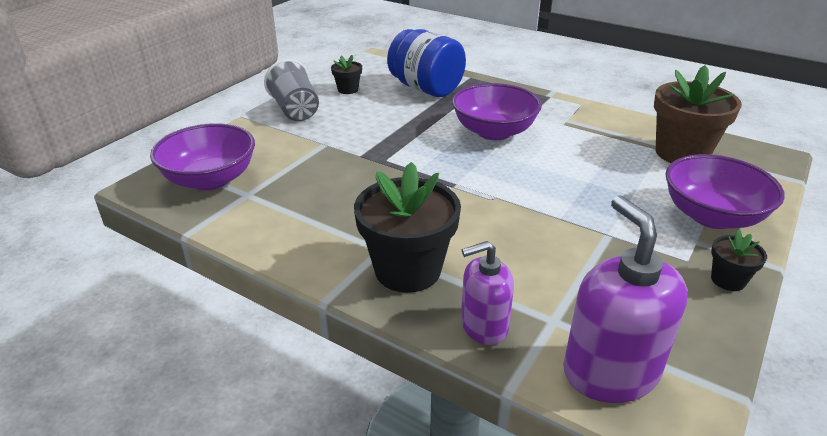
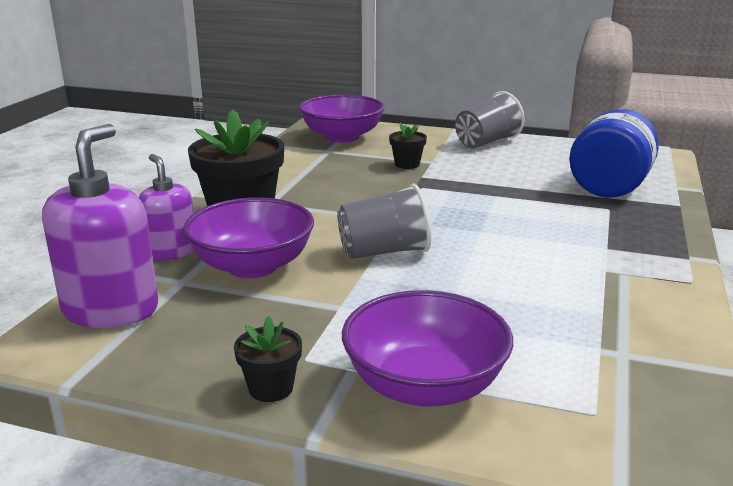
camera: 75 degrees right, 10 degrees down
(348, 89) = (558, 154): black flower pot -> black flower pot (407, 164)
(494, 132) = (536, 230): purple bowl -> purple bowl (252, 266)
(515, 200) = (384, 252): none -> grey cup
(610, 372) = (111, 309): purple soap dispenser -> purple soap dispenser turned 45 degrees counterclockwise
(681, 153) = (608, 368): brown flower pot -> none

